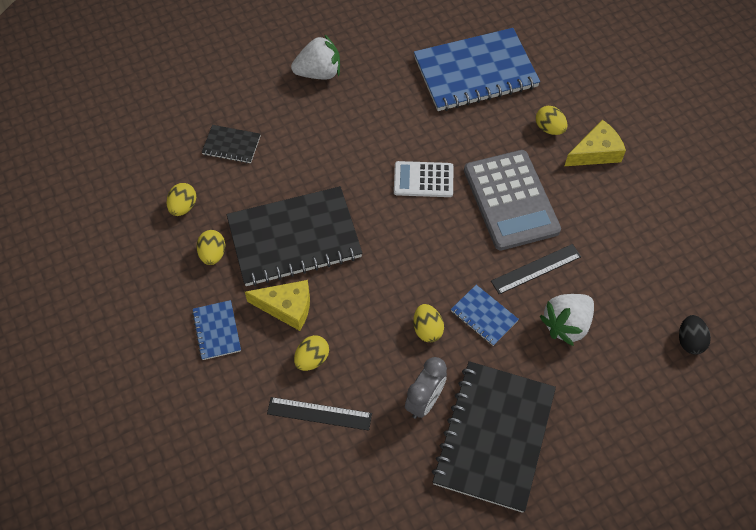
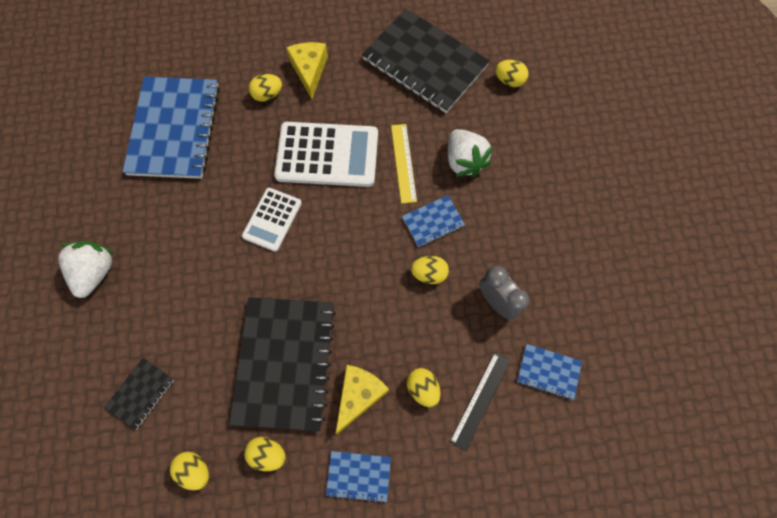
camera: 70 degrees left, 10 degrees up
(371, 471) = (548, 372): none -> blue notebook
(493, 436) = (546, 257): black notebook -> black notebook (424, 63)
(510, 200) = (327, 155): grey calculator -> white calculator
(536, 269) = (403, 163): black ruler -> yellow ruler
(689, 341) = (509, 81): black egg -> yellow egg

